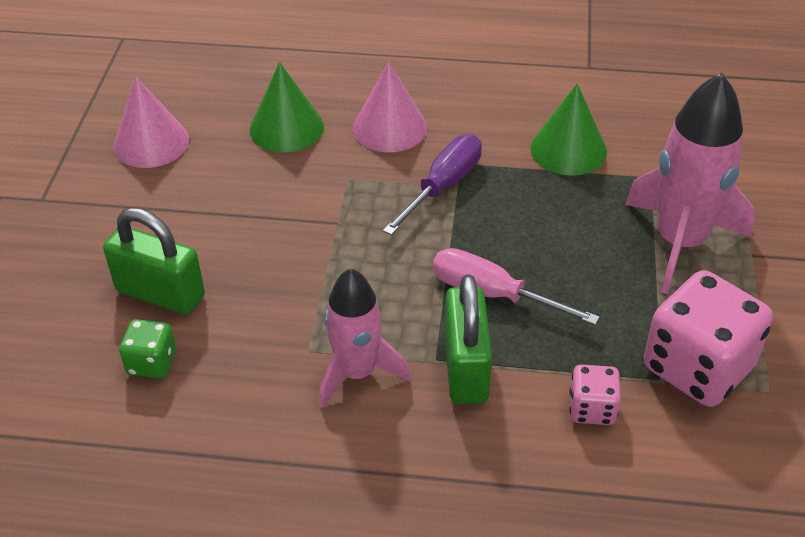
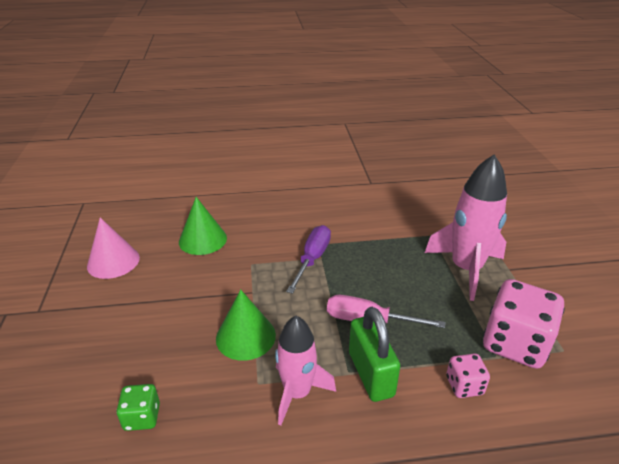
camera: 15 degrees left, 10 degrees down
(160, 293) = (139, 362): green padlock -> none
(390, 127) = (268, 230): pink cone -> none
(568, 149) = (378, 227): green cone -> green cone (245, 336)

